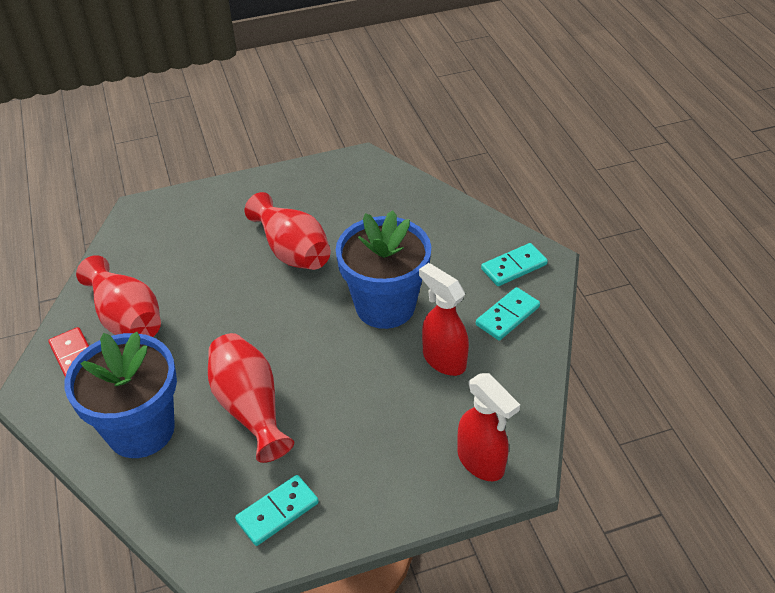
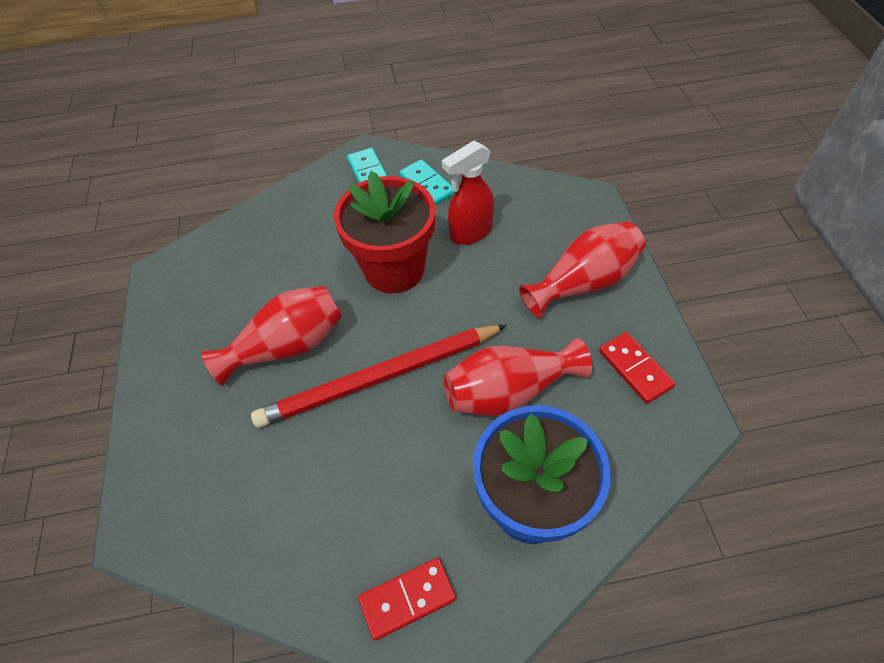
camera: 80 degrees left, 10 degrees up
(127, 318) = (349, 534): red vase -> red vase (583, 282)
(262, 315) = (381, 377): none -> red pencil
(277, 512) = (635, 369): turquoise domino -> red domino
(385, 306) = (394, 269): blue flower pot -> red flower pot
(481, 462) = (582, 221): red spray bottle -> none

